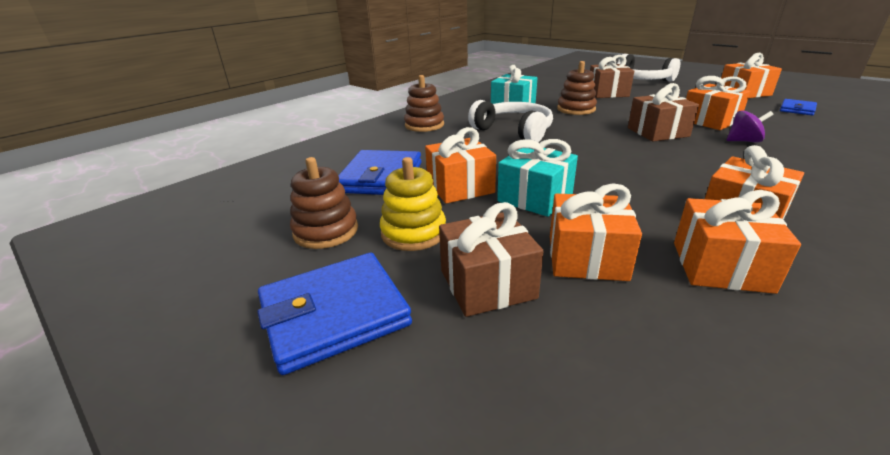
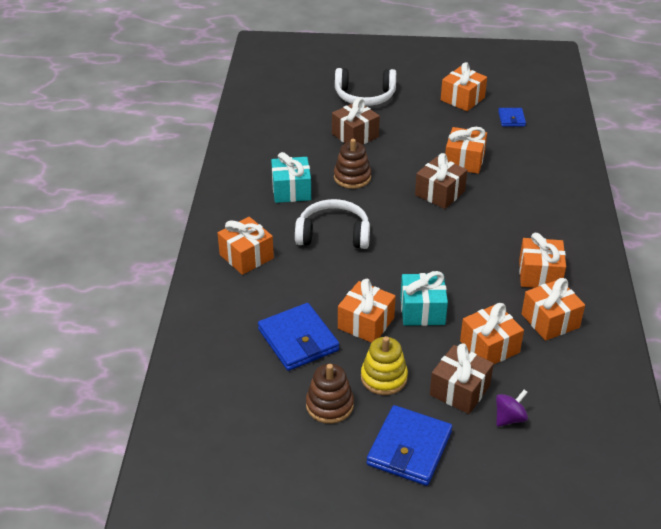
camera: 40 degrees left, 10 degrees up
(424, 125) = (246, 256): brown stacking toy -> orange gift
(743, 141) = (500, 184): purple spinning top -> purple spinning top (509, 418)

